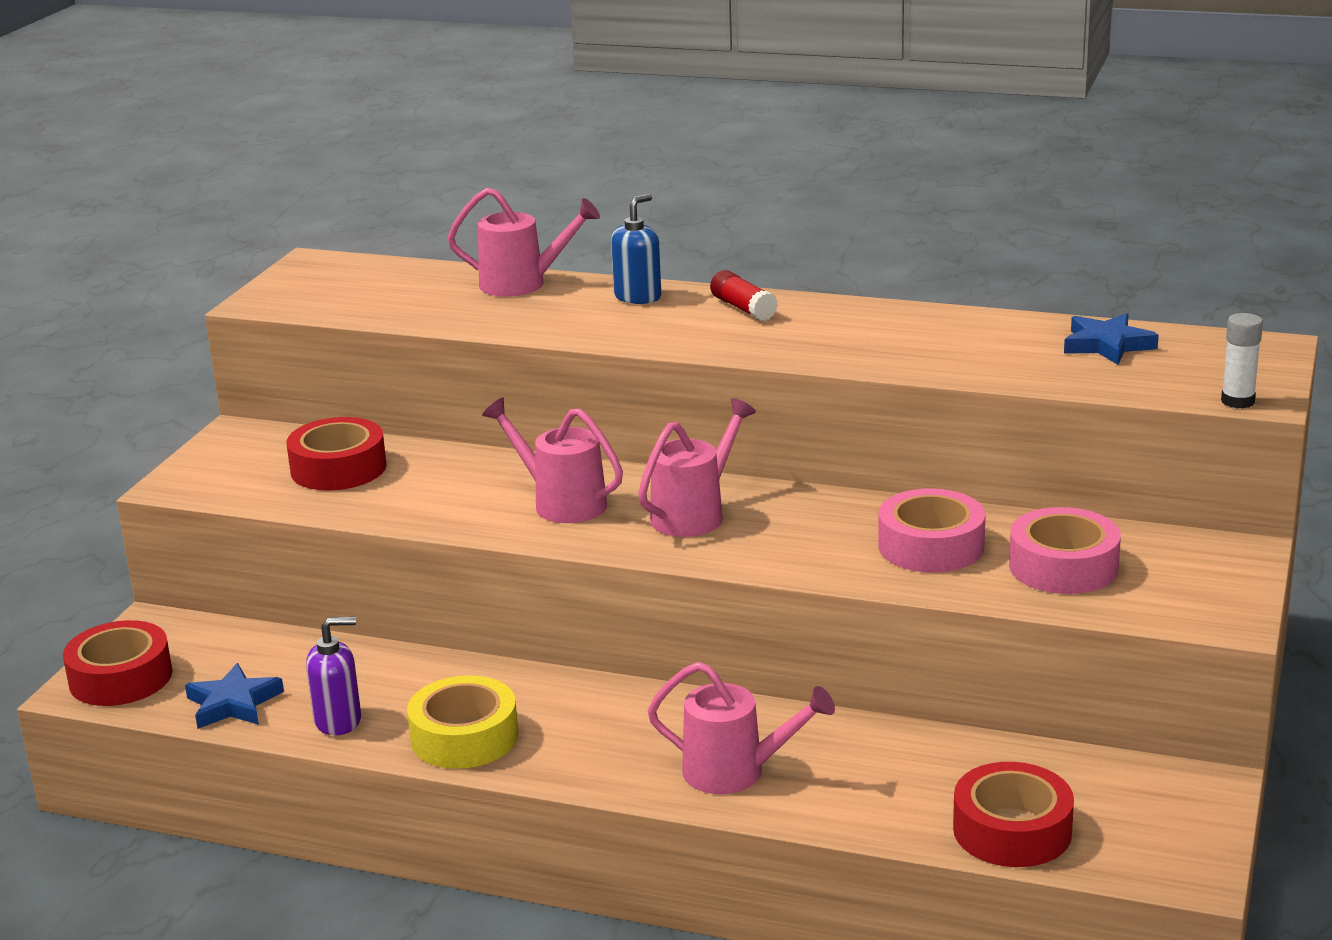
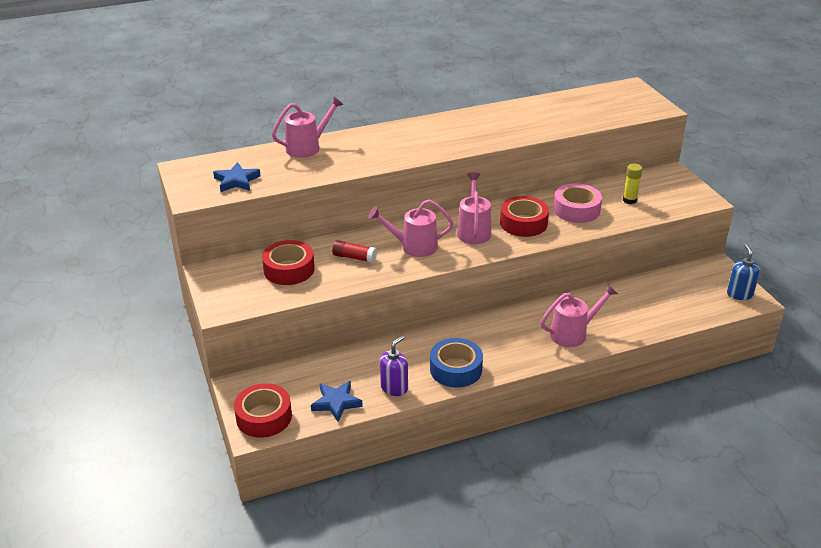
camera: 40 degrees left, 10 degrees up
(464, 737) = (456, 369): yellow tape -> blue tape
(638, 297) = (370, 137): blue soap dispenser -> blue soap dispenser (739, 294)
(743, 308) = (423, 129): red glue stick -> red glue stick (354, 257)
(1012, 830) = (687, 311): red tape -> red tape (523, 223)
(1063, 566) = (629, 200): pink tape -> yellow glue stick
(1107, 345) = (580, 102): blue star -> blue star (236, 181)
(1237, 401) = (656, 112): white glue stick -> none

